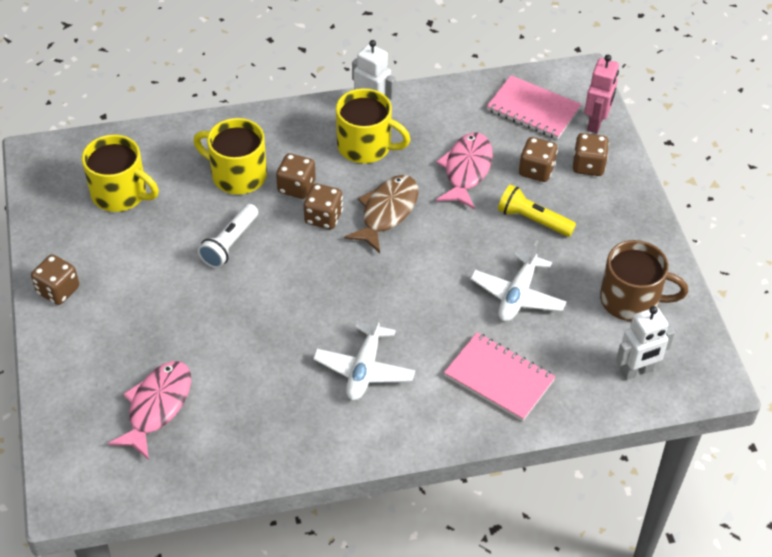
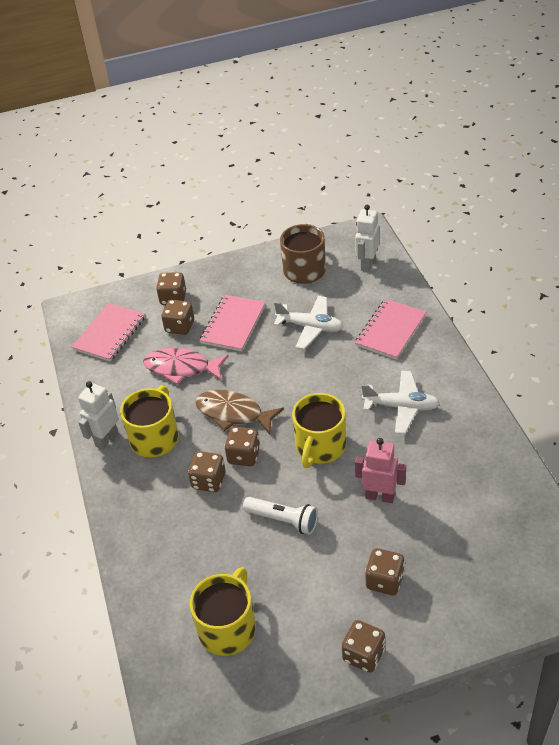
camera: 90 degrees left, 5 degrees down
(132, 318) = (384, 580): none -> brown dice
(157, 407) = (476, 540): pink fish -> none
(237, 175) = (196, 529): yellow mug -> yellow mug (320, 446)
(533, 220) = (233, 324): yellow flashlight -> pink notebook
(596, 123) = (126, 297): pink robot -> pink robot (380, 496)
(637, 371) = (367, 264): white robot -> white robot turned 135 degrees counterclockwise

